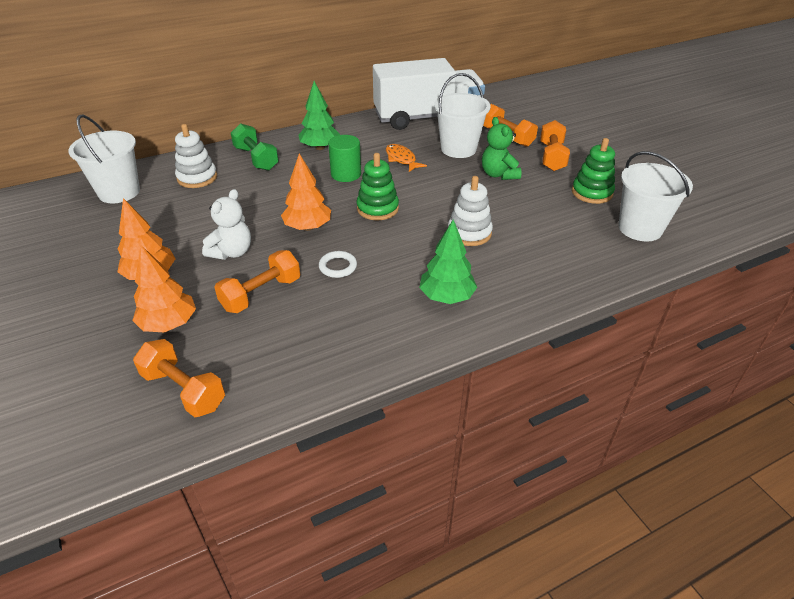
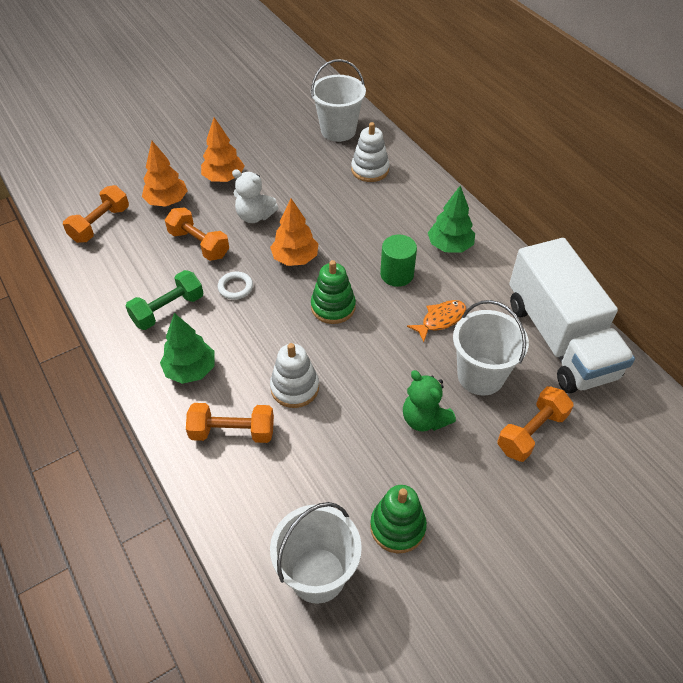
camera: 85 degrees right, 10 degrees up
(256, 159) = (414, 201): green dumbbell -> green dumbbell (168, 310)
(498, 174) = (424, 419): green teddy bear -> green teddy bear turned 105 degrees counterclockwise
(552, 157) = (485, 486): orange dumbbell -> orange dumbbell (232, 432)

